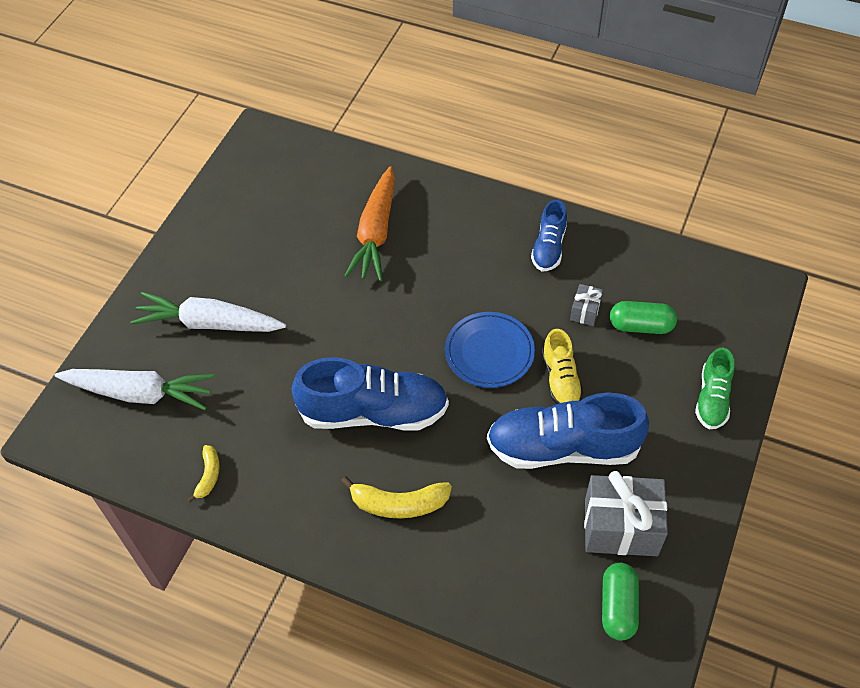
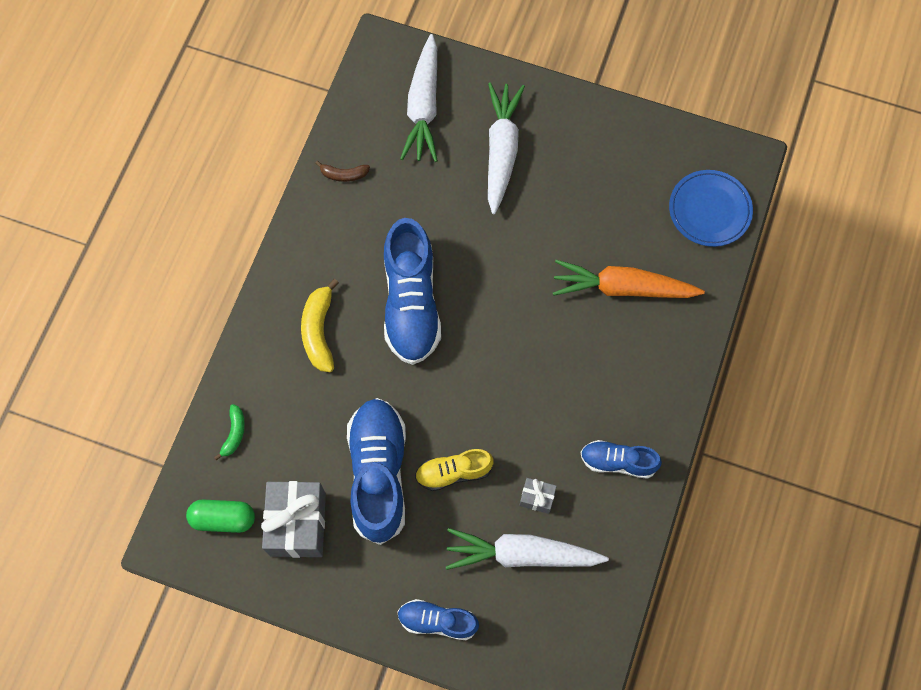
camera: 85 degrees right, 15 degrees up
(208, 475) = (344, 174): yellow banana -> brown banana
(489, 352) = (482, 404): blue plate -> blue plate (709, 210)
(517, 595) = (234, 433): none -> green banana
(641, 326) = (522, 554): green capsule -> white carrot
(712, 398) = (437, 621): green shoe -> blue shoe

